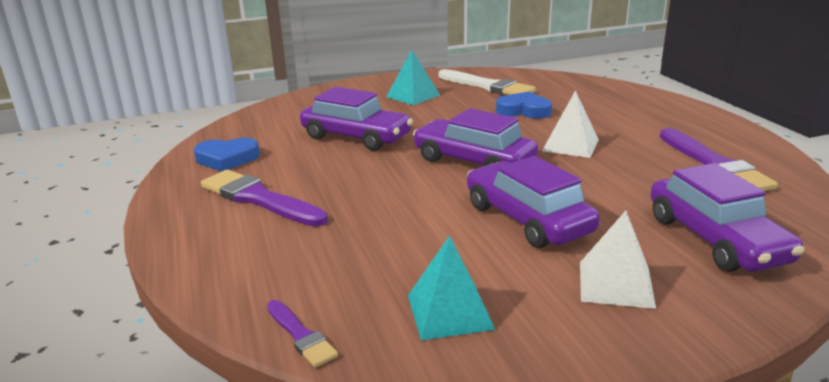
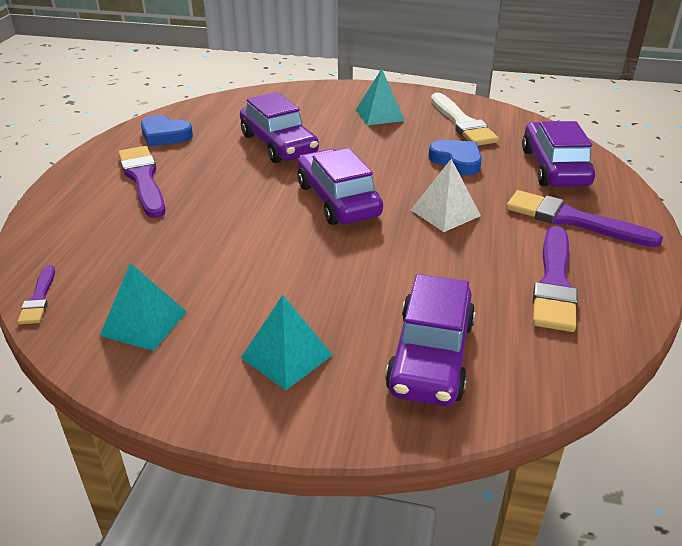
camera: 30 degrees right, 10 degrees up
(527, 219) = (303, 271): purple car -> purple car (554, 167)
(616, 284) = (287, 356): white pyramid -> turquoise pyramid
(662, 124) = (572, 220): none -> purple brush

